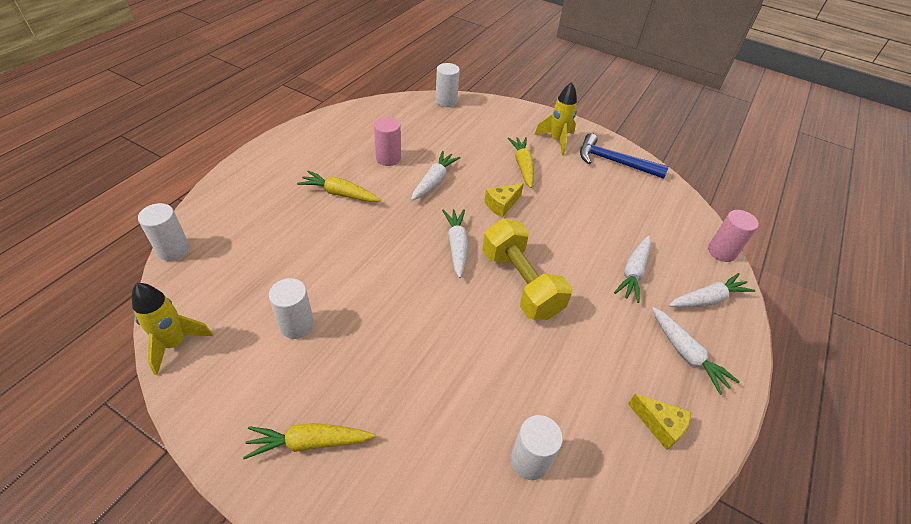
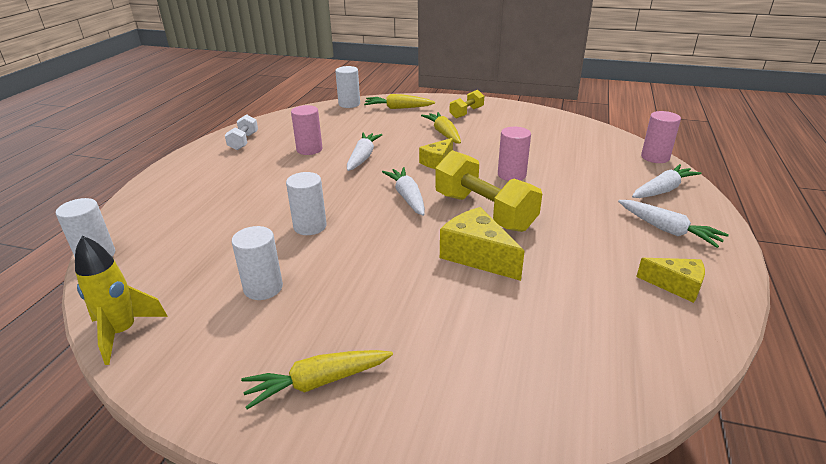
camera: 10 degrees left, 15 degrees down
(332, 133) = (243, 141): none -> white dumbbell
(339, 193) = (269, 182): yellow carrot -> yellow carrot (398, 108)
(492, 337) = (477, 256): none -> yellow cheese
(529, 460) = (565, 342): white cylinder -> white cylinder (310, 226)
(556, 141) = (466, 113): yellow rocket -> yellow dumbbell
(566, 240) = (511, 175): none -> pink cylinder
(614, 162) = (526, 118): blue hammer -> none
(633, 272) = (586, 185): white carrot -> none

